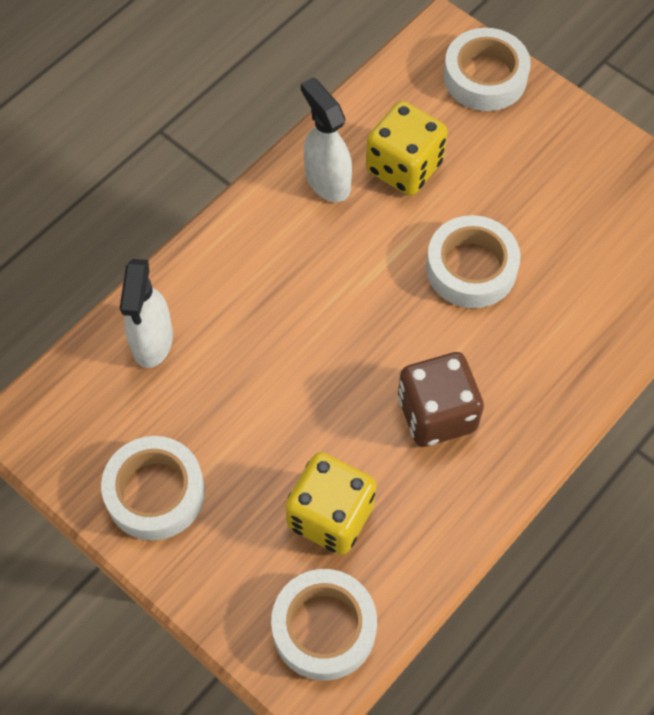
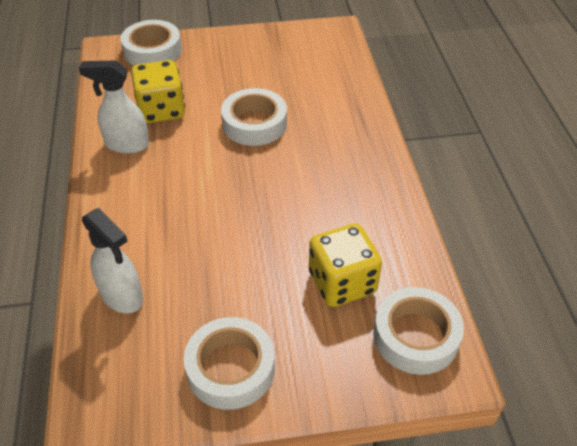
camera: 50 degrees left, 15 degrees down
(436, 414) = (326, 192): brown dice -> none

